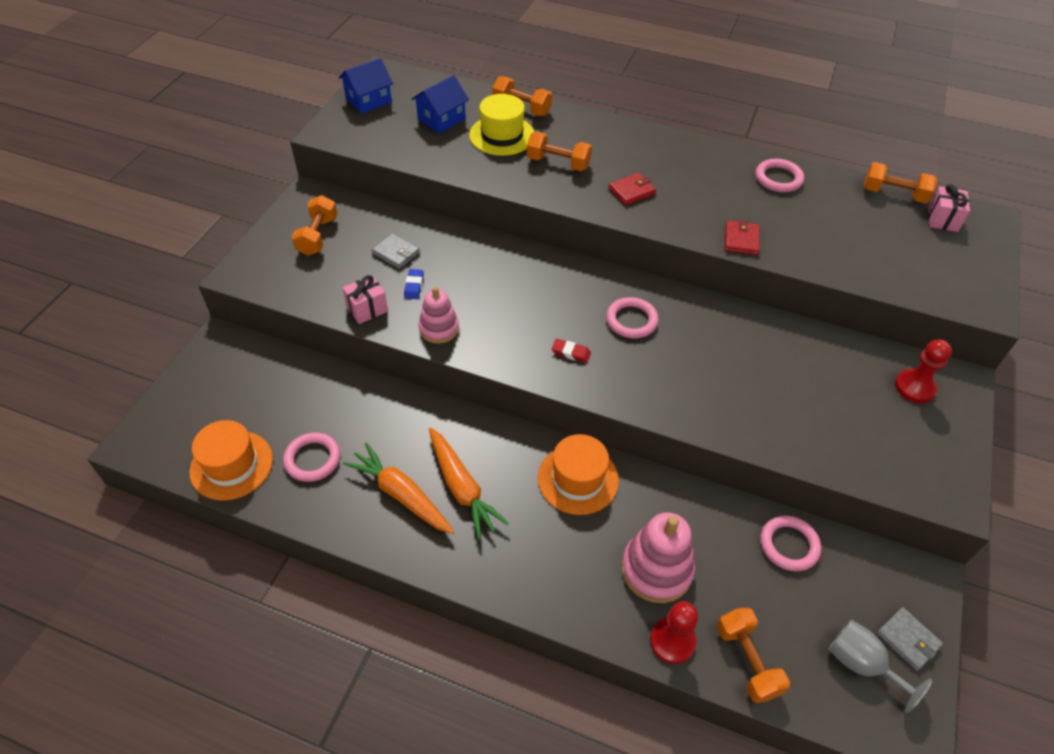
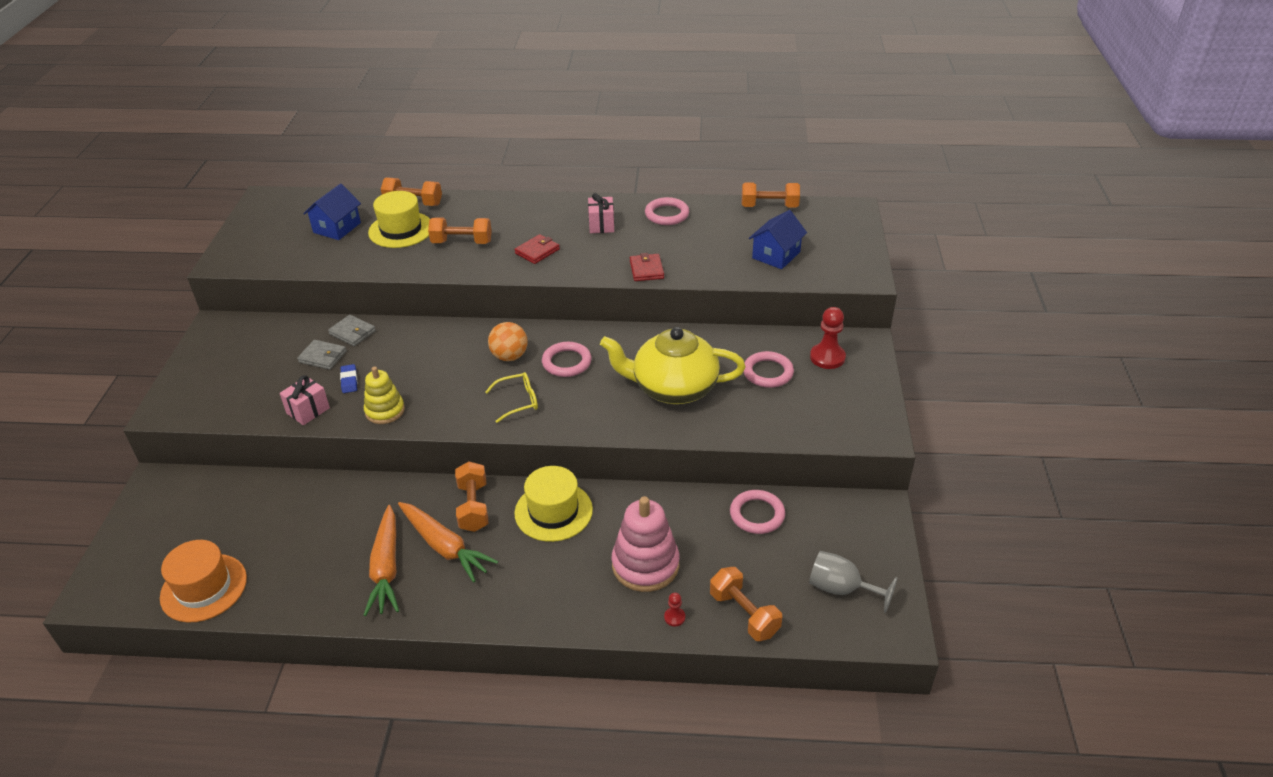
camera: 15 degrees left, 10 degrees down
(312, 459) = (287, 561): pink ring -> pink ring (768, 372)
(317, 236) = (237, 359): orange dumbbell -> orange dumbbell (473, 507)
(368, 100) = (258, 226): blue house -> blue house (776, 255)
(401, 495) = (386, 568): orange carrot -> orange carrot turned 120 degrees counterclockwise
(439, 329) = (385, 411): pink stacking toy -> yellow stacking toy
(571, 353) = (517, 401): red eraser -> yellow glasses
(575, 299) = (509, 356): none -> orange ball
(578, 479) = (553, 511): orange hat -> yellow hat
(672, 641) = (674, 617): red pawn -> red pawn, size x0.50
(736, 380) = (673, 388): none -> yellow teapot
(908, 640) = (875, 560): grey wallet -> grey wallet (352, 332)
(942, 219) = (814, 217): pink gift -> pink gift (601, 225)

